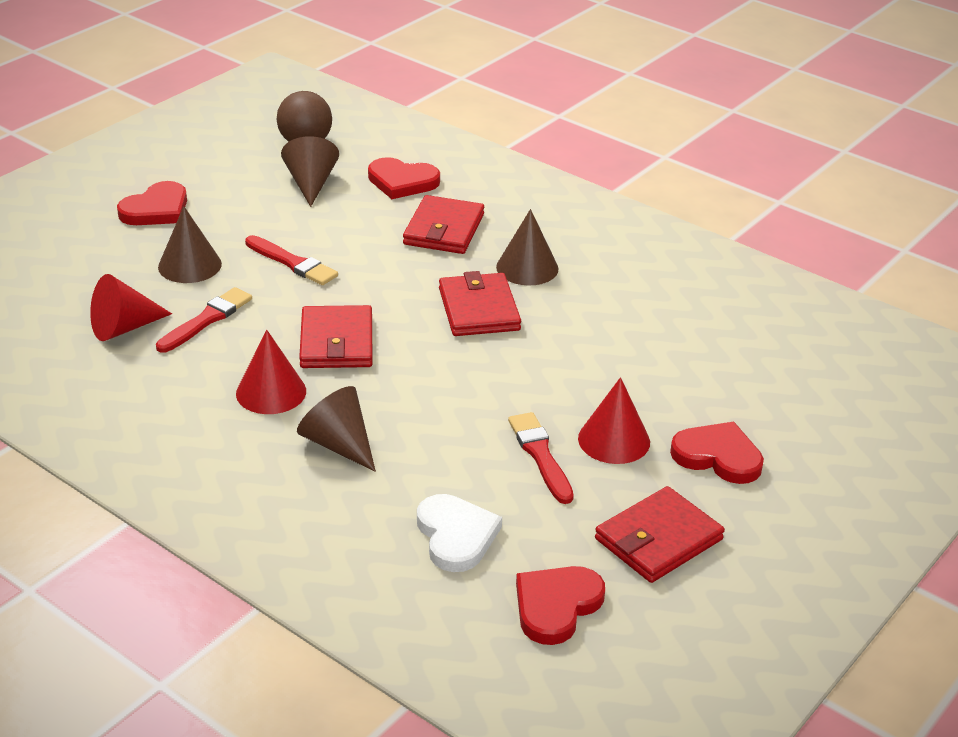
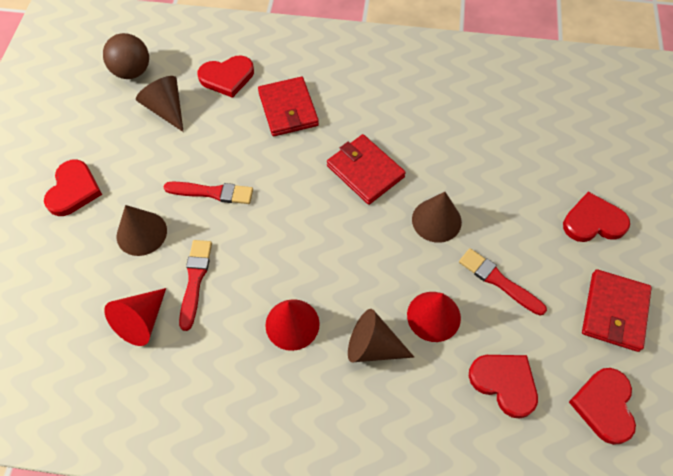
camera: 30 degrees left, 25 degrees up
(336, 342) = (299, 252): red wallet -> none
(456, 536) = (504, 383): white heart -> red heart
(527, 268) = (366, 117): brown cone -> brown cone (436, 220)
(614, 440) = (528, 242): red cone -> red cone (433, 316)

